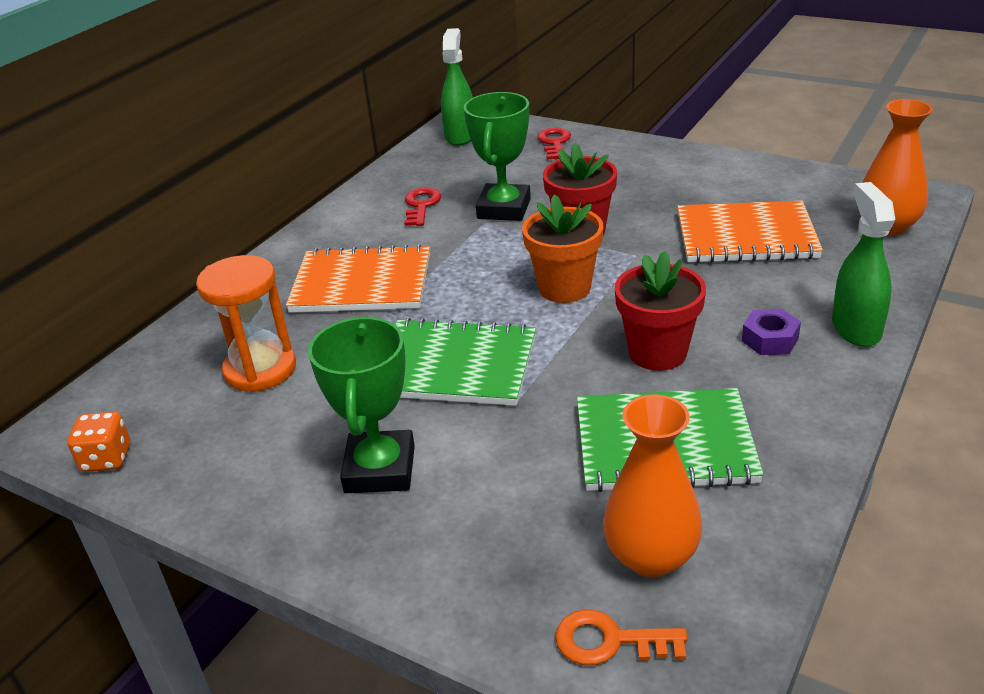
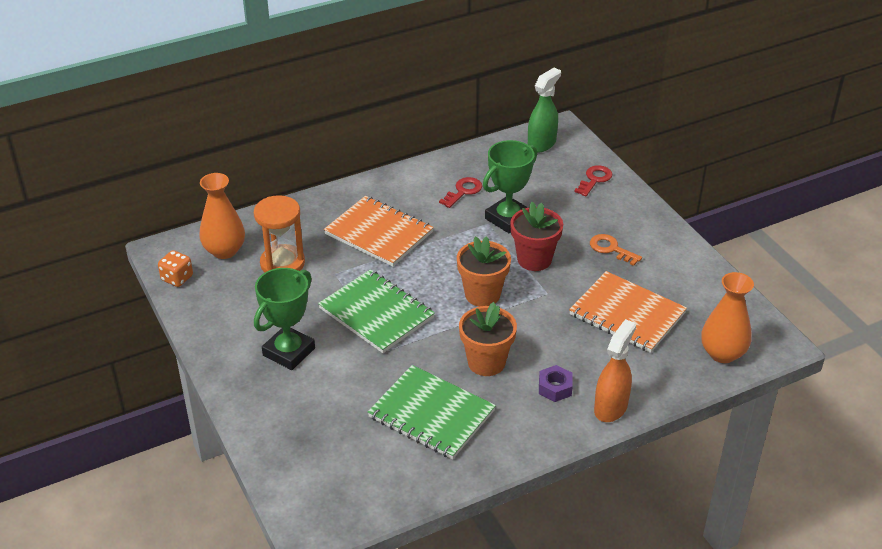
camera: 30 degrees right, 5 degrees up
(610, 641) = (307, 488): orange key -> orange key (611, 249)
(651, 556) = (364, 463): orange vase -> orange vase (224, 251)
(657, 353) = (486, 362): red flower pot -> orange flower pot
(855, 328) = (611, 407): green spray bottle -> orange spray bottle

